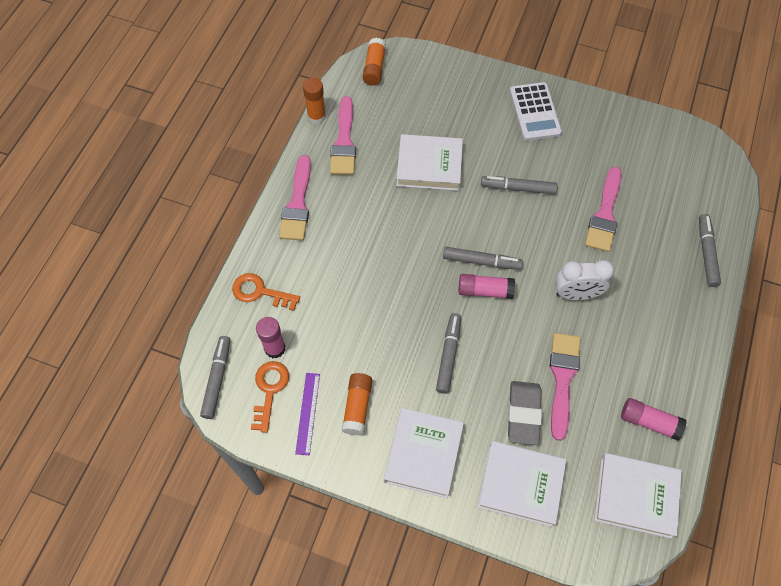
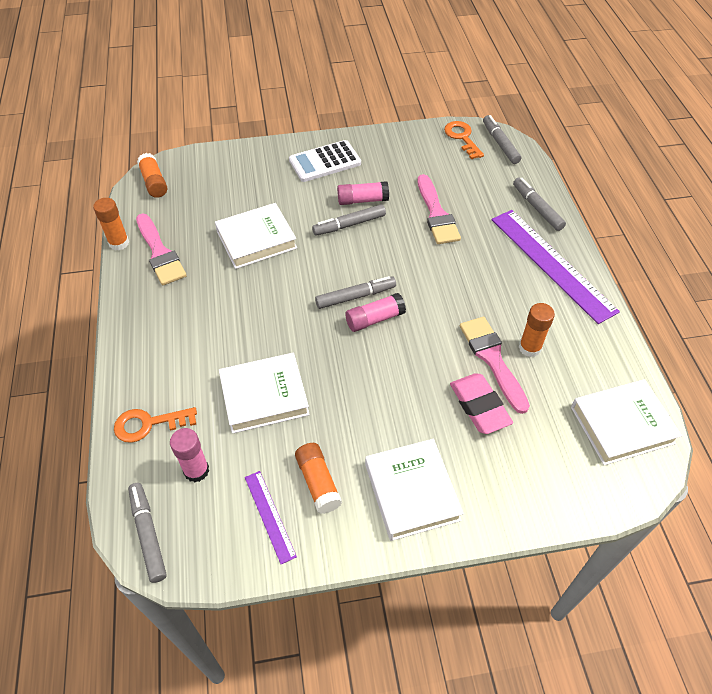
camera: 30 degrees left, 10 degrees down
(269, 390) = (214, 515): orange key -> orange key (462, 138)
(297, 204) = (143, 325): pink brush -> none
(448, 355) = (377, 390): grey marker -> grey marker (500, 144)
(520, 485) = (519, 470): white book -> white book (264, 396)
(523, 414) = (479, 406): grey eraser -> pink eraser
(535, 112) = (325, 162): white calculator -> white calculator turned 105 degrees clockwise
(576, 294) = (456, 285): white clock -> none
(602, 386) = (529, 348): none -> orange glue stick
(649, 422) = (588, 357): pink glue stick -> pink glue stick (362, 200)
(680, 317) = (551, 264): none -> purple ruler

